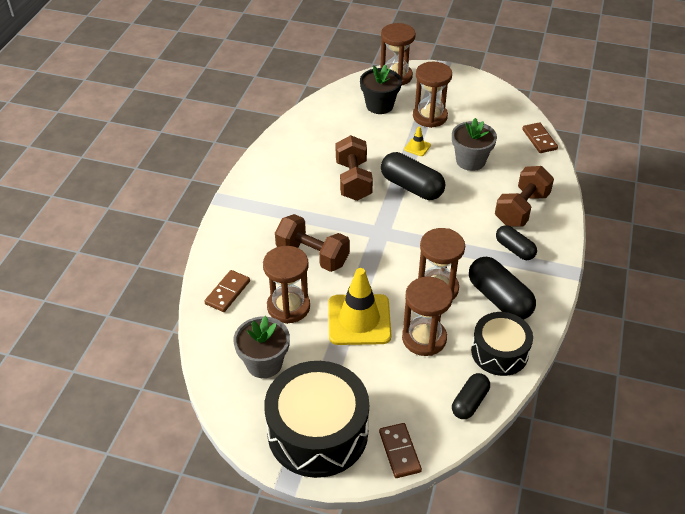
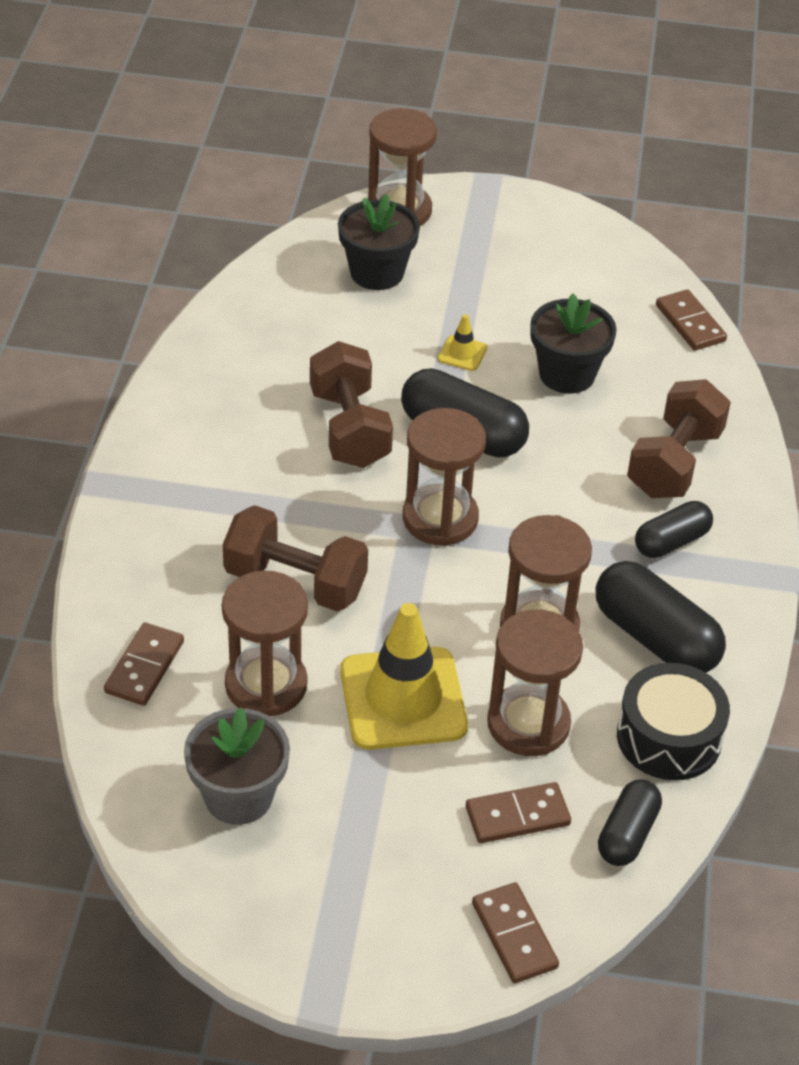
camera: 10 degrees left, 0 degrees up
(317, 432) = (359, 914): black drum -> none
(411, 387) = (517, 816): none -> brown domino
(430, 116) = (477, 290): brown hourglass -> brown hourglass (440, 518)
(470, 161) = (567, 374): grey flower pot -> black flower pot
(514, 249) = (671, 541): black capsule -> black capsule turned 75 degrees counterclockwise

